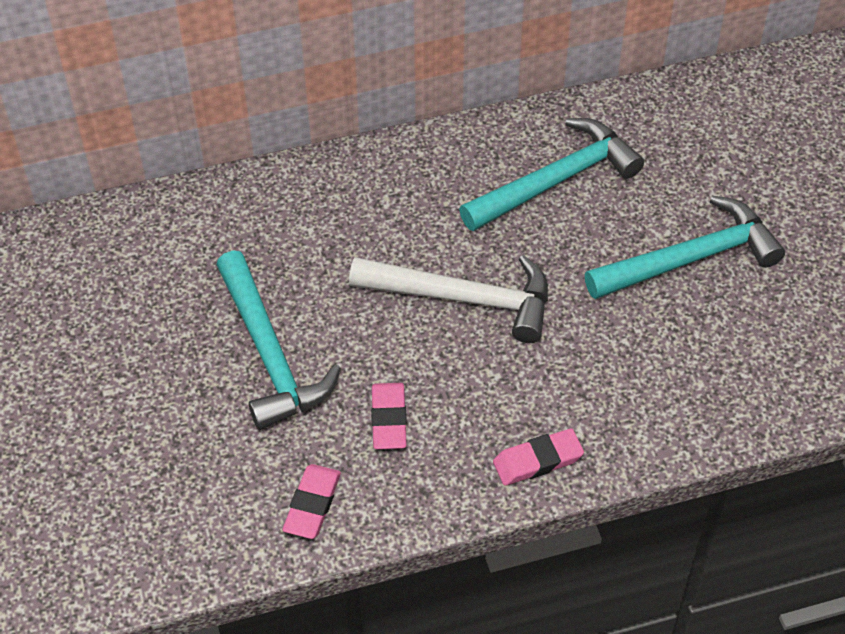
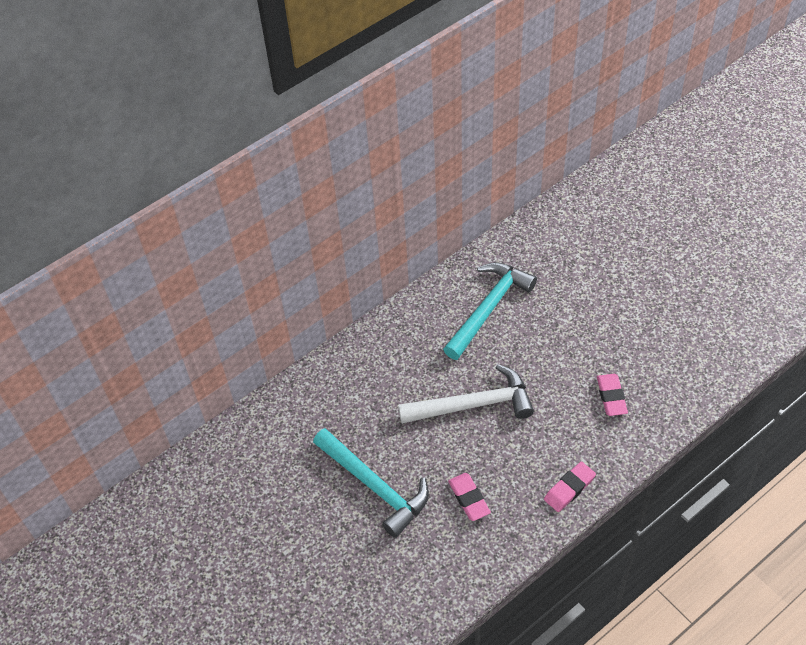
camera: 20 degrees left, 0 degrees up
(312, 504) = (452, 571): pink eraser -> pink eraser (611, 397)
(690, 258) = (591, 328): turquoise hammer -> none

